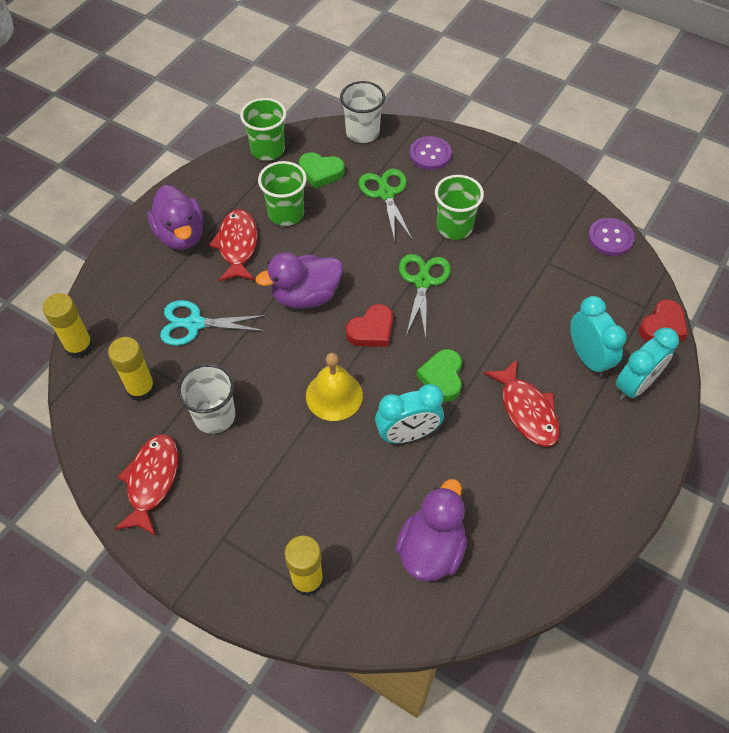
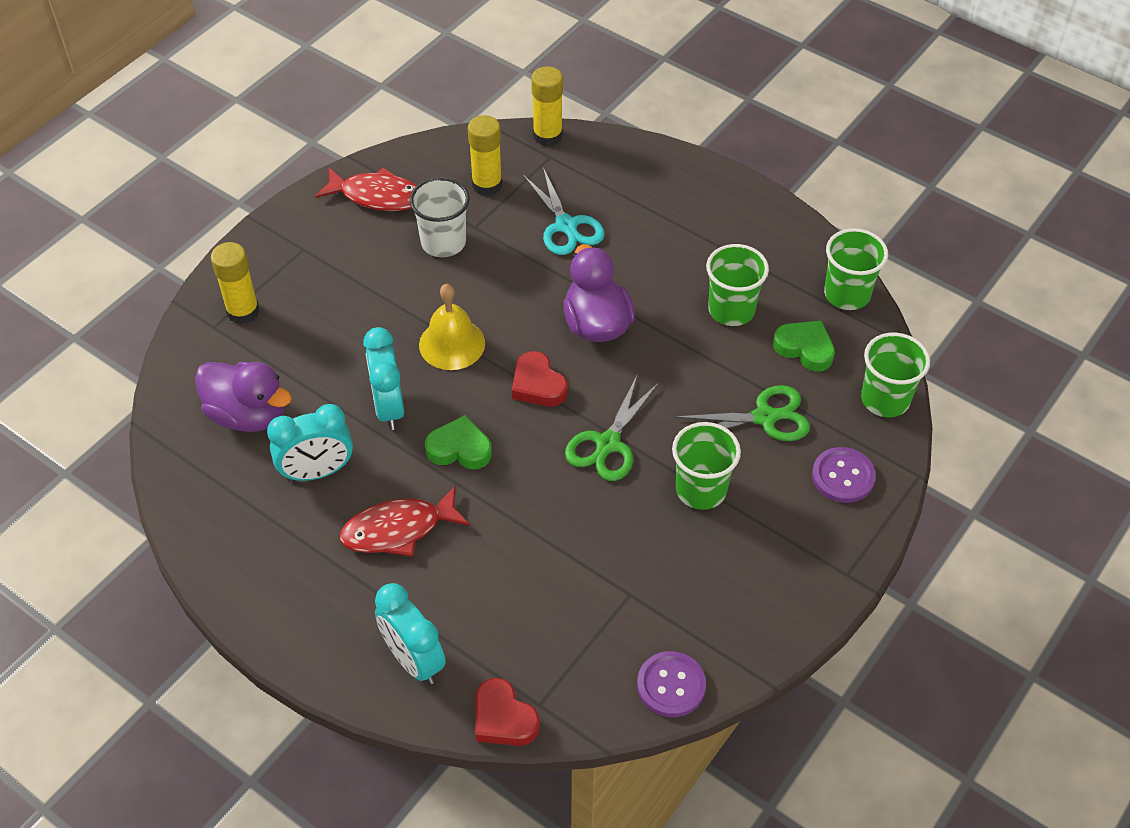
camera: 95 degrees right, 5 degrees down
(181, 235) = (699, 211): purple duck -> none
(195, 324) = (566, 225): turquoise scissors -> turquoise scissors turned 150 degrees clockwise
(237, 245) = (680, 262): red fish -> none
(320, 172) = (805, 348): green heart -> green heart turned 105 degrees clockwise
(362, 132) = (885, 399): white cup -> green cup
(422, 282) = (608, 443): green scissors -> green scissors turned 105 degrees clockwise
(588, 358) = (464, 612): turquoise clock -> turquoise clock (317, 472)

